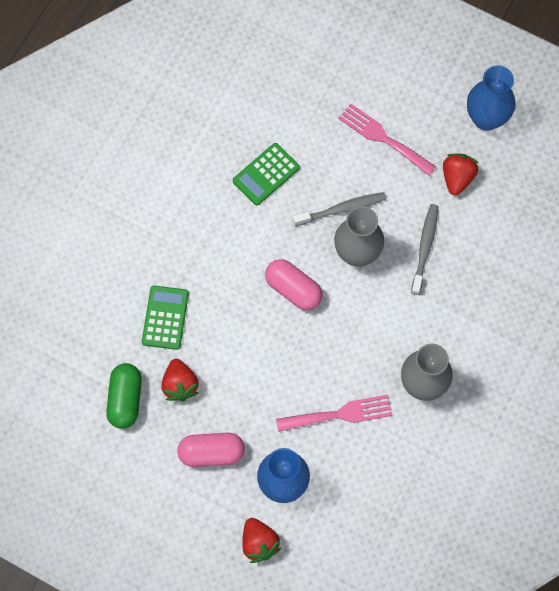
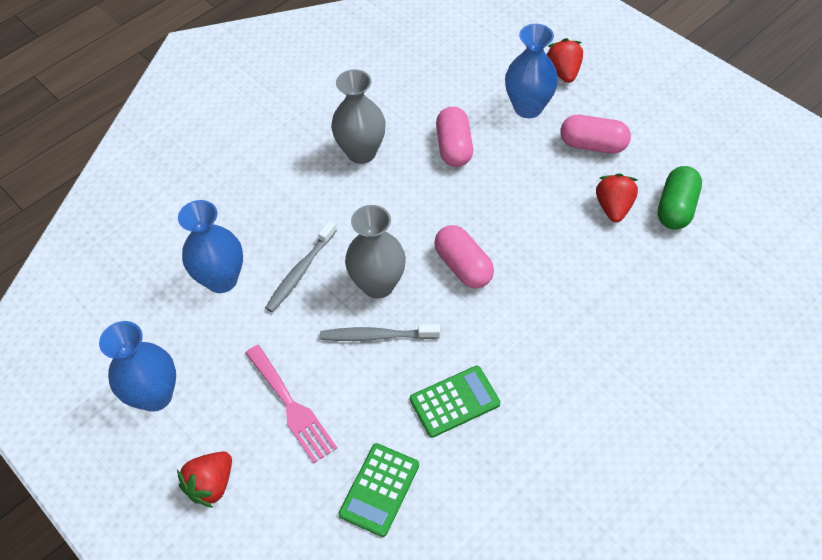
camera: 160 degrees left, 15 degrees down
(165, 317) = (617, 273): green calculator -> green calculator (379, 489)
(339, 414) = (454, 147): pink fork -> pink capsule
(457, 178) = (227, 335): red strawberry -> red strawberry (211, 485)
(485, 223) = (221, 279): none -> blue vase

